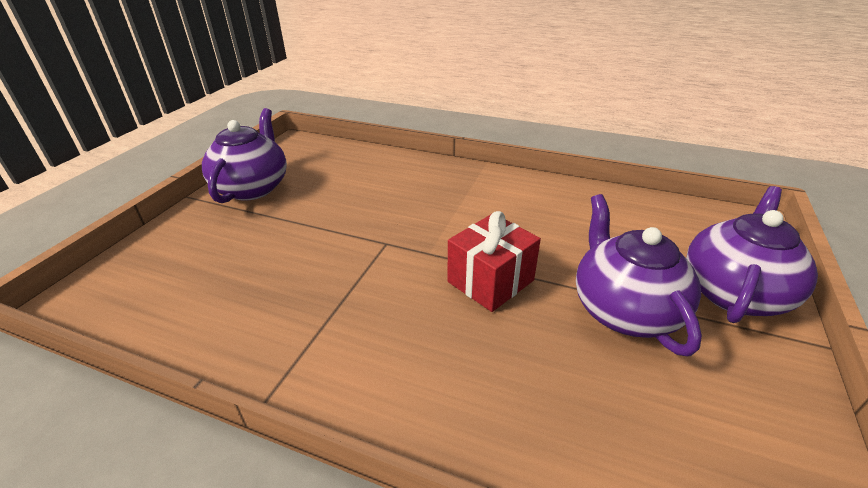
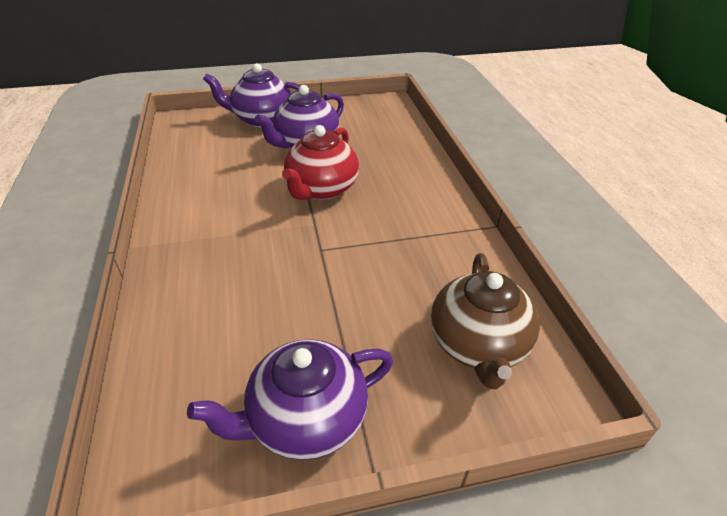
camera: 125 degrees left, 5 degrees up
(175, 280) = (478, 345): none -> brown teapot
(490, 281) = (321, 189): red gift -> red teapot

